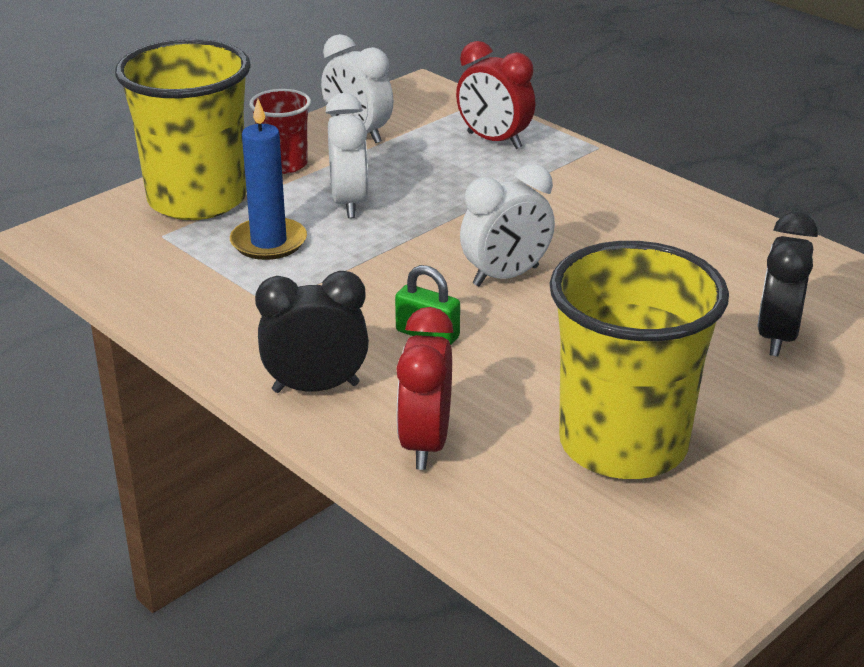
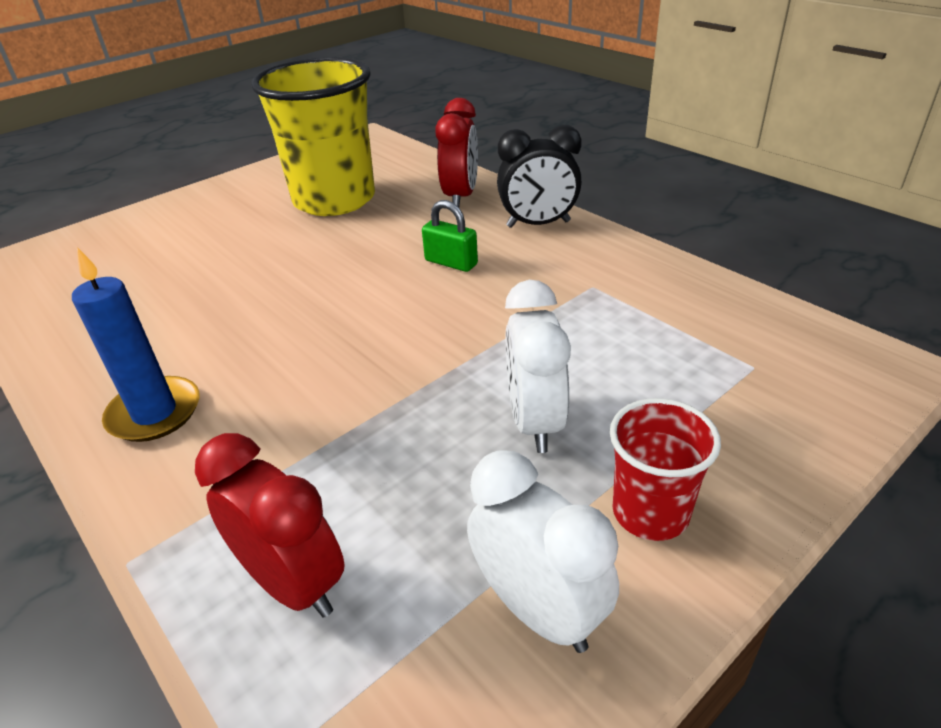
camera: 175 degrees left, 5 degrees up
(197, 200) = (746, 428): yellow cup -> none
(268, 242) = (620, 356): blue candle -> blue candle (154, 413)
(506, 276) = (366, 317): white clock -> none
(777, 336) = (167, 266): black clock -> none

